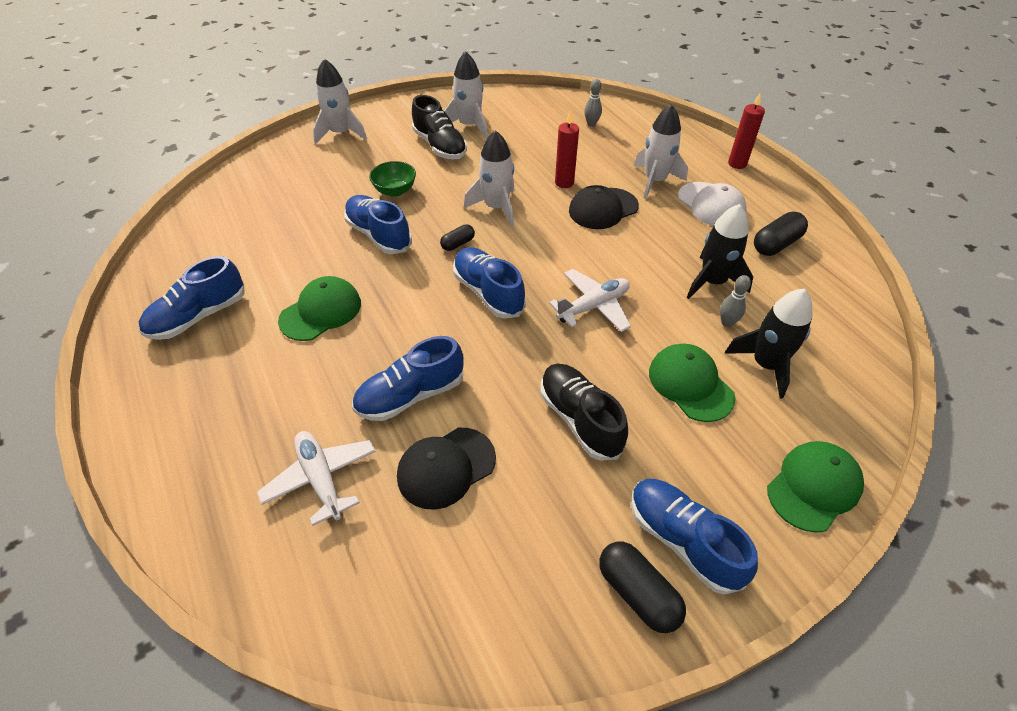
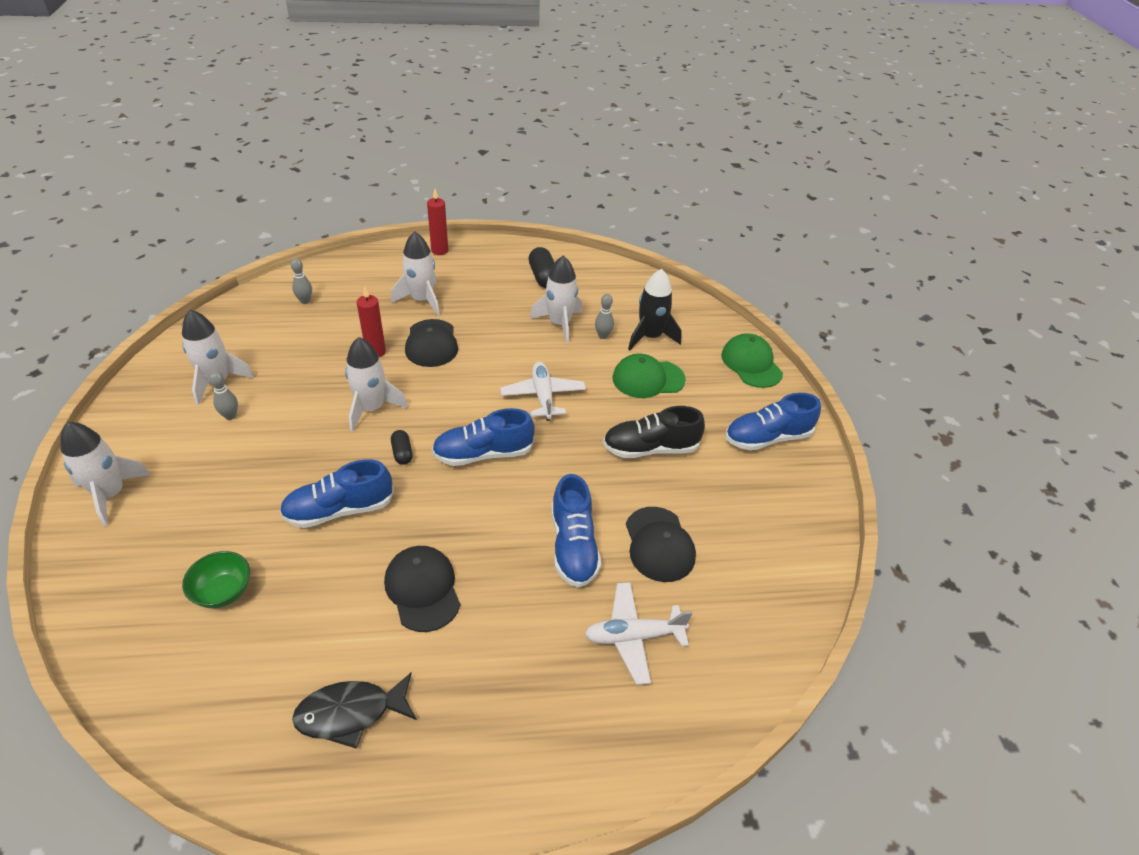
camera: 70 degrees left, 5 degrees down
(198, 316) = (350, 713): blue shoe -> black fish
(321, 311) = (423, 589): green cap -> black cap
(395, 191) = (275, 476): green bowl -> green bowl (223, 592)
(440, 146) = (230, 416): black shoe -> grey bowling pin
(637, 593) = (796, 475): black capsule -> none
(711, 205) = (476, 286): white cap -> none
(712, 282) = (559, 324): black rocket -> white rocket

